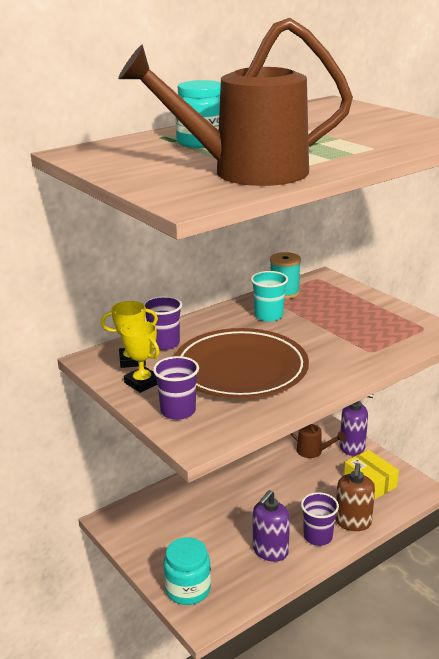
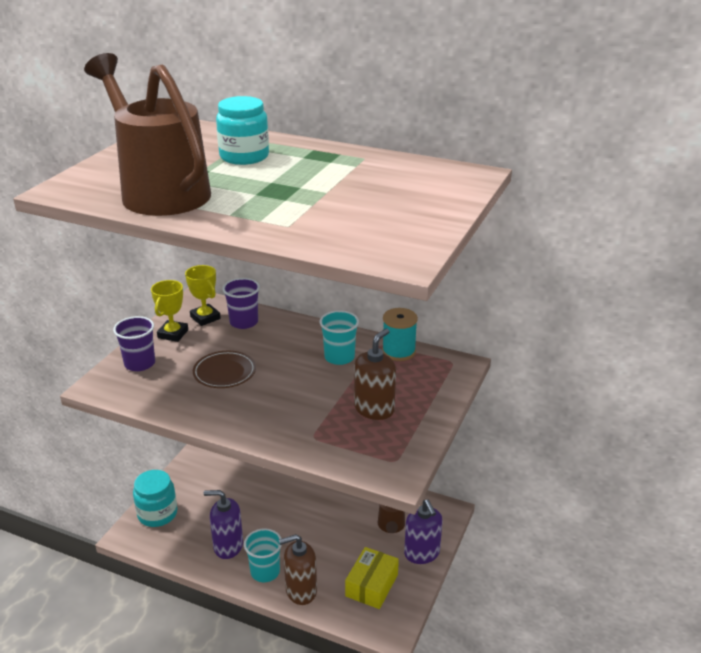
camera: 60 degrees right, 5 degrees up
(240, 370) = (224, 372): brown plate -> brown plate, size x0.49
(318, 537) = (265, 572): purple cup -> turquoise cup
(354, 320) = (374, 409): none -> brown soap dispenser

